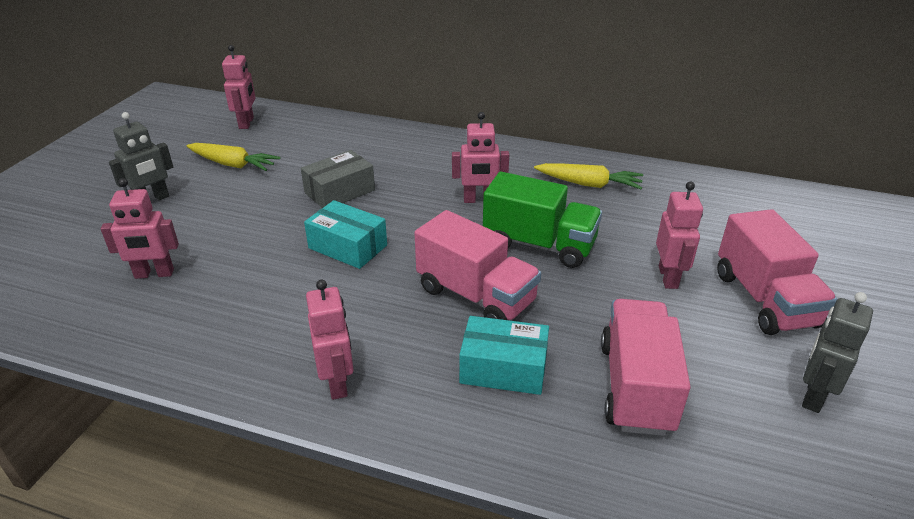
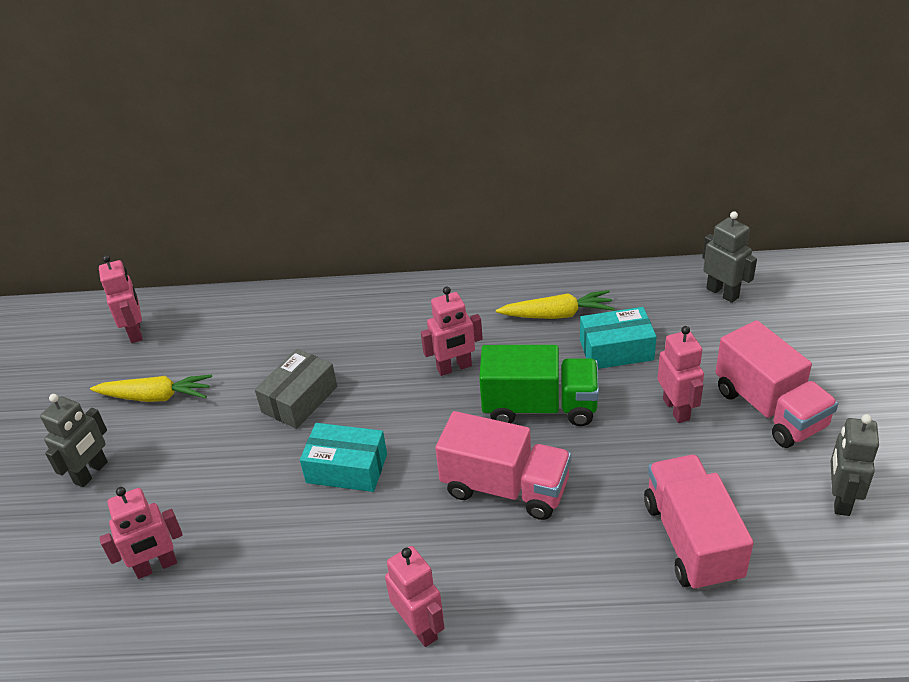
camera: 15 degrees left, 5 degrees up
(503, 368) = (567, 560): turquoise box -> turquoise box (616, 350)
(752, 202) = (722, 293): none -> grey robot

